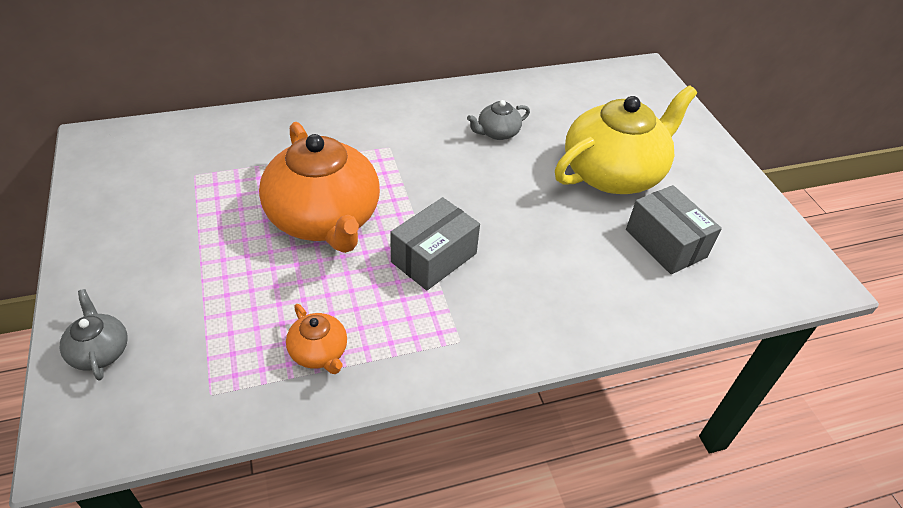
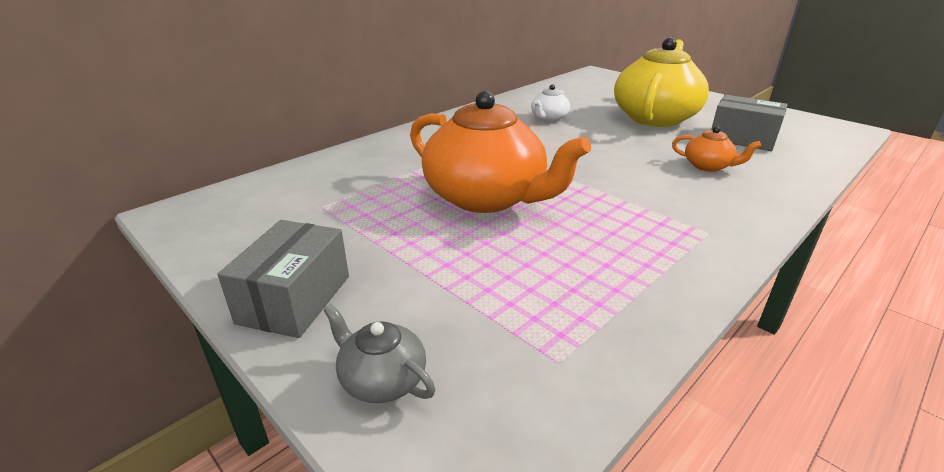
camera: 25 degrees left, 15 degrees down
(319, 352) = (613, 284): orange teapot -> orange teapot (708, 166)
(434, 258) = (610, 192): grey box -> grey box (295, 299)
(497, 132) = (548, 118): grey teapot -> white teapot

